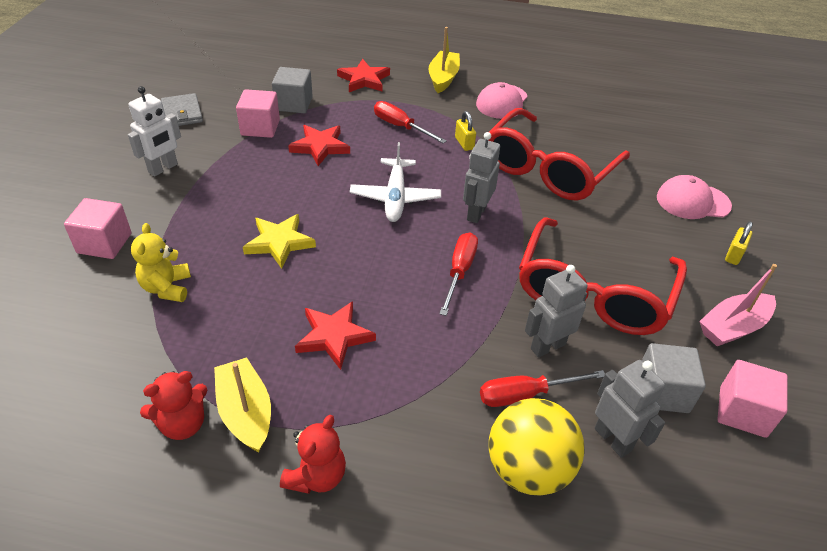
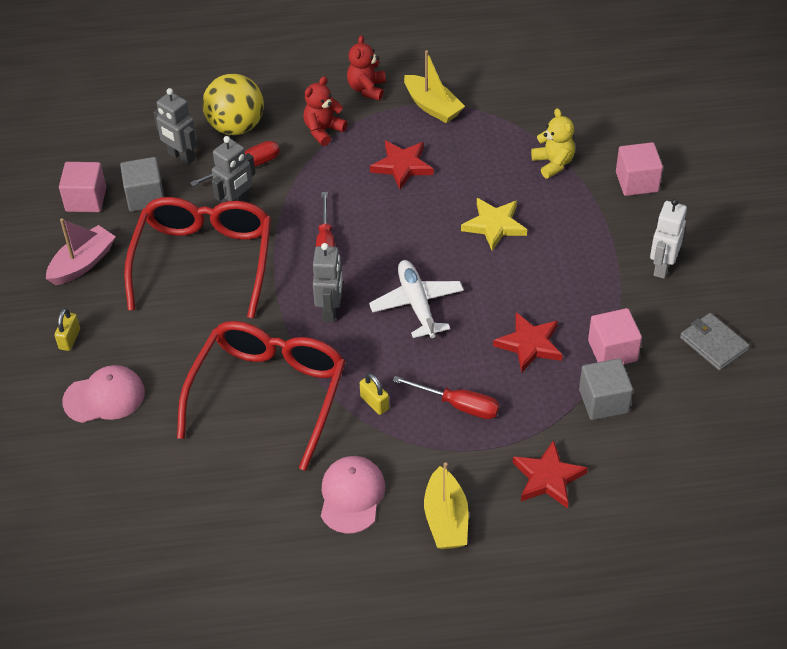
camera: 165 degrees right, 5 degrees up
(183, 424) = (467, 90): red teddy bear -> red teddy bear (323, 130)

